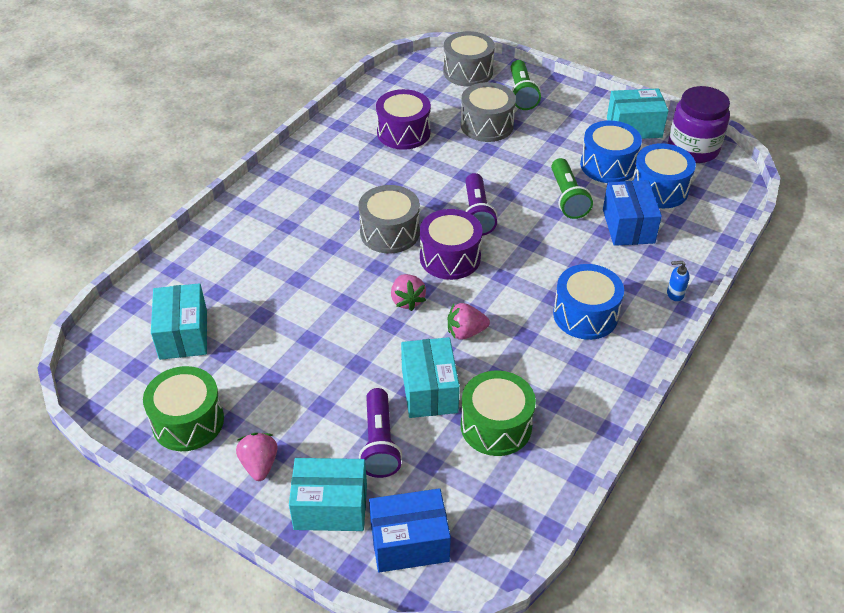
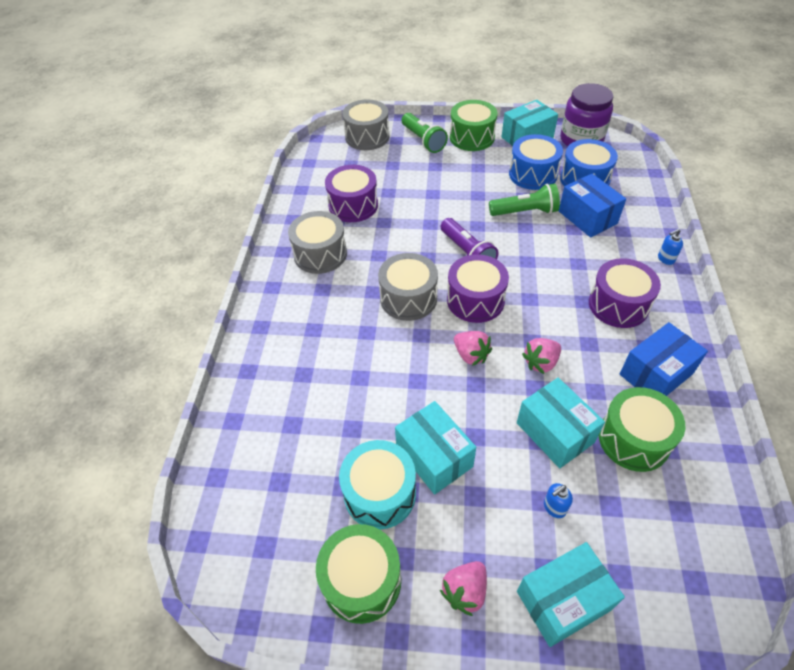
camera: 25 degrees left, 5 degrees up
(183, 334) = (290, 485): turquoise box -> turquoise box (434, 457)
(247, 370) = (379, 493): none -> turquoise drum
(259, 465) = (465, 591): pink strawberry -> pink strawberry turned 105 degrees counterclockwise
(379, 443) = (554, 507): purple flashlight -> blue soap dispenser
(409, 542) = (658, 598): blue box -> blue box (656, 374)
(487, 125) = (416, 175): grey drum -> grey drum (320, 254)
(567, 198) = (525, 212): green flashlight -> green flashlight turned 60 degrees counterclockwise
(575, 107) = (472, 137): none -> green drum
(585, 315) = (618, 305): blue drum -> purple drum

